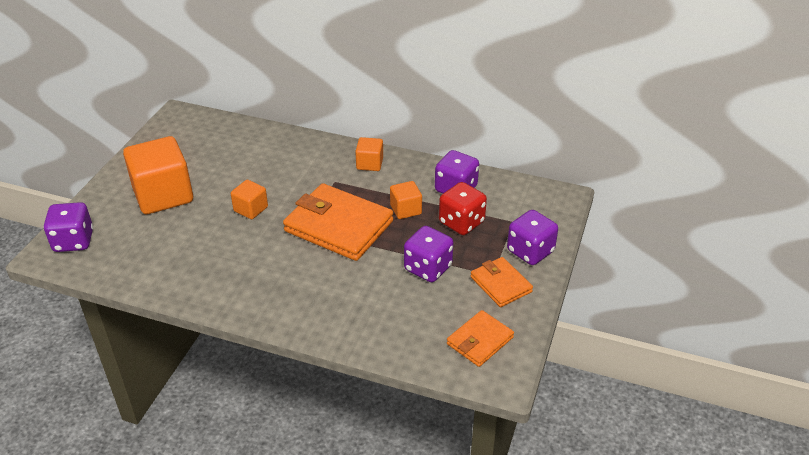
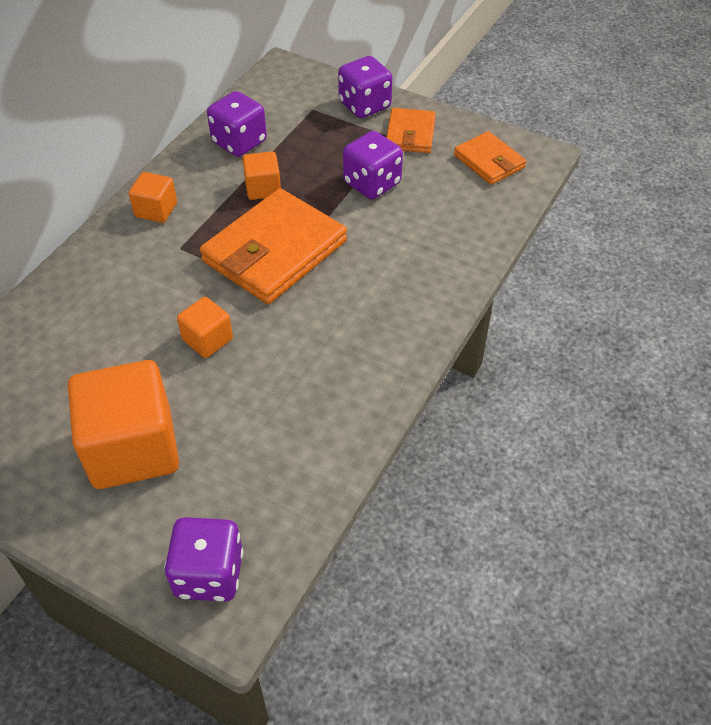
camera: 80 degrees left, 10 degrees up
(461, 222) = (302, 147): red dice -> none
(501, 284) = (410, 134): orange wallet -> orange wallet turned 60 degrees counterclockwise

